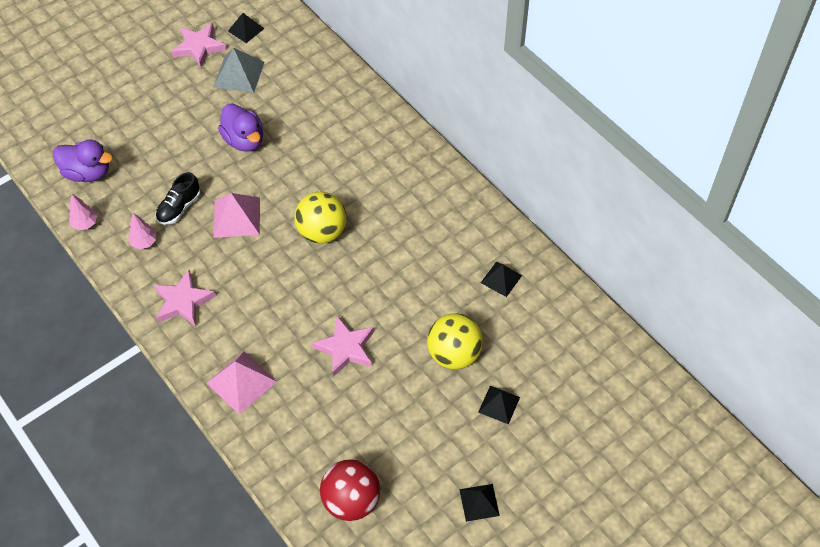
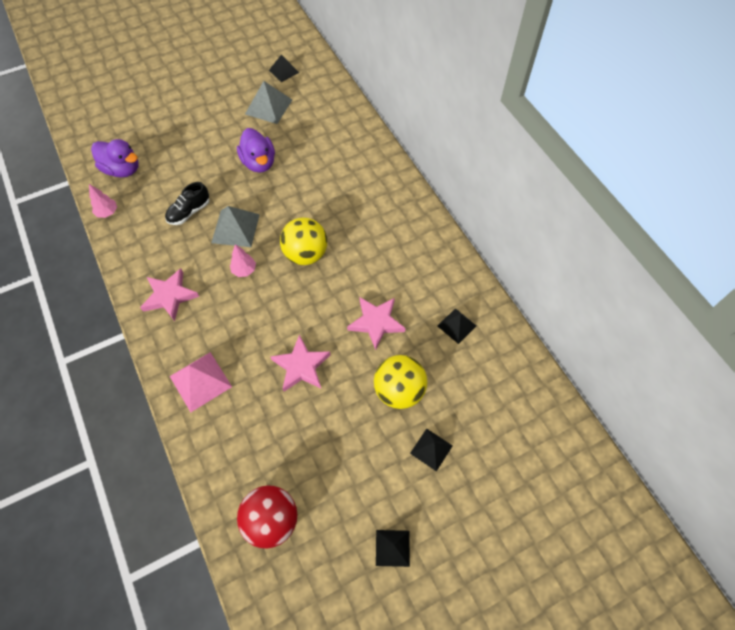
camera: 10 degrees right, 5 degrees up
(144, 242) = (152, 237): pink tree -> pink tree (244, 270)
(199, 47) = (242, 79): pink star -> pink star (376, 322)
(237, 217) = (235, 228): pink pyramid -> grey pyramid

